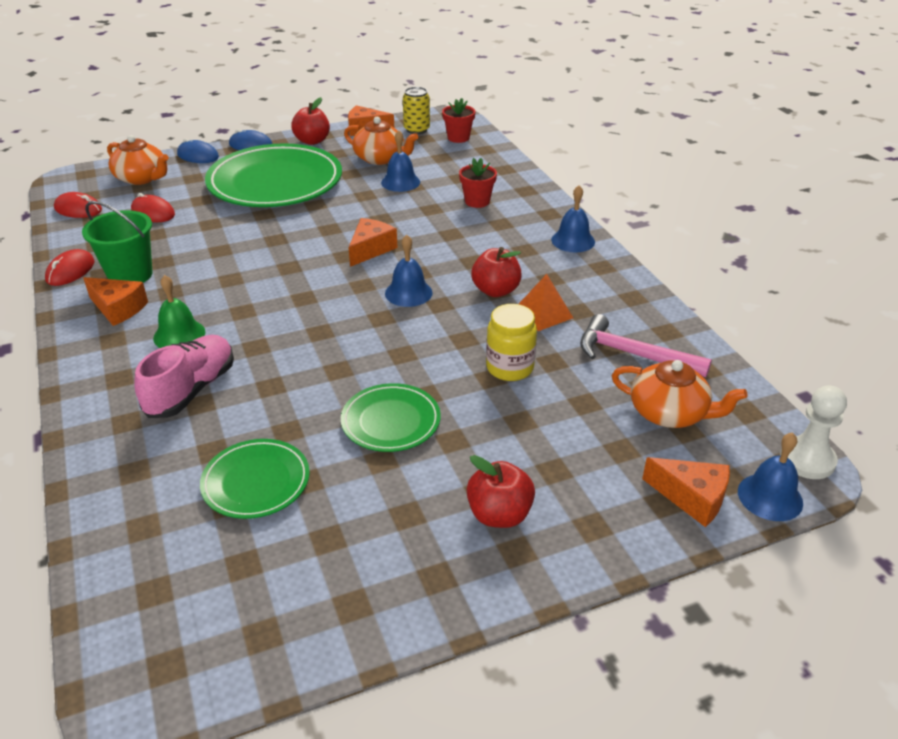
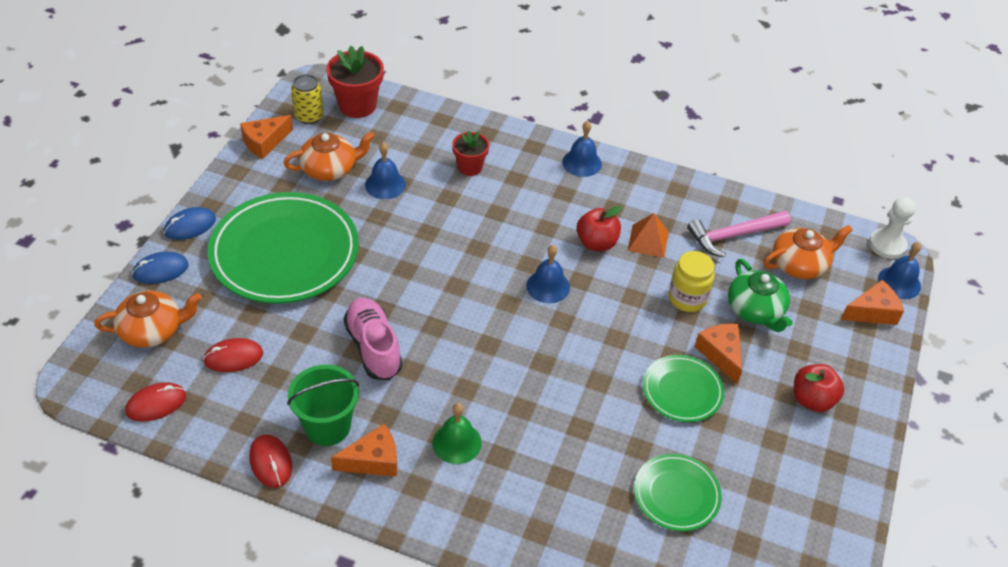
camera: 50 degrees left, 10 degrees up
(191, 390) = (538, 473): pink shoe -> pink shoe (373, 347)
(312, 141) = (239, 185): red apple -> none
(371, 249) = (465, 267): orange cheese -> orange cheese (721, 354)
(458, 138) = (357, 105): red flower pot -> red flower pot, size x1.59
(561, 415) = (755, 310): none -> green teapot

